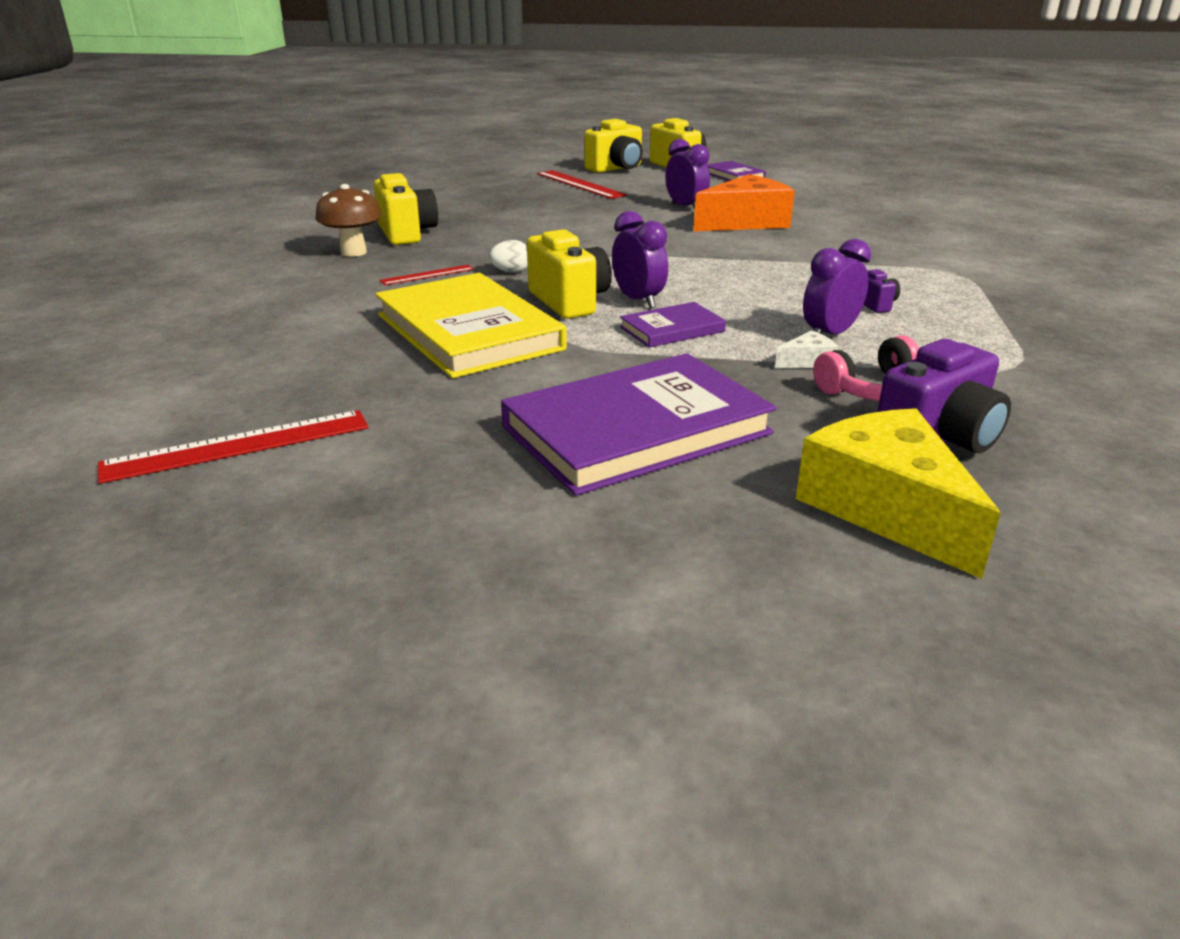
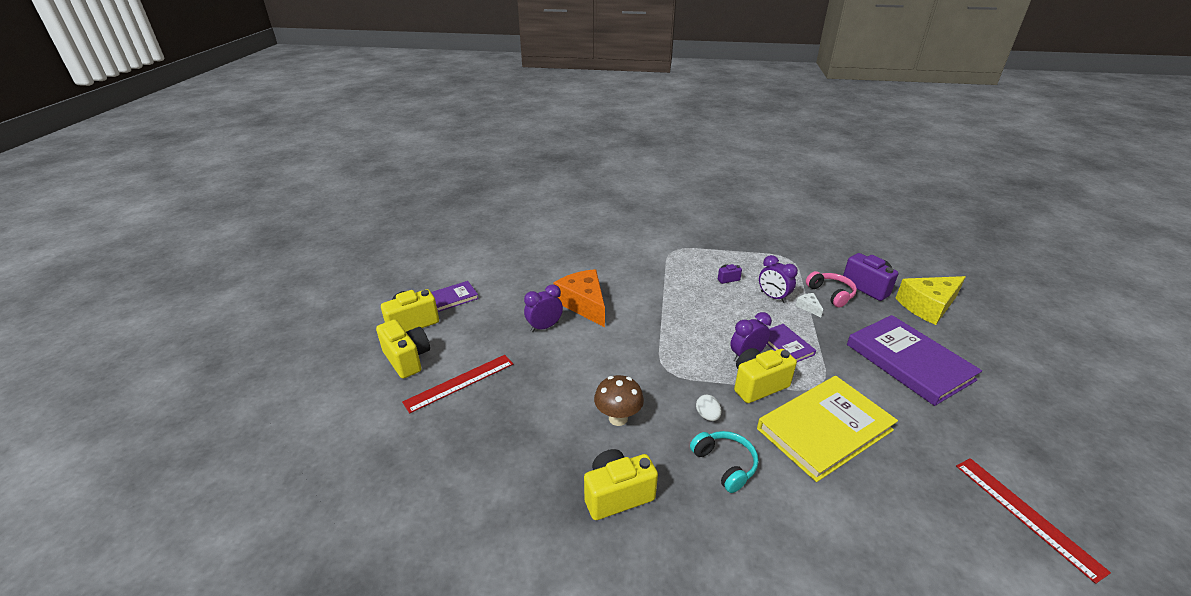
camera: 90 degrees left, 5 degrees up
(353, 252) = (676, 528): brown mushroom -> brown mushroom (618, 418)
(427, 275) = (725, 464): red ruler -> turquoise headphones

